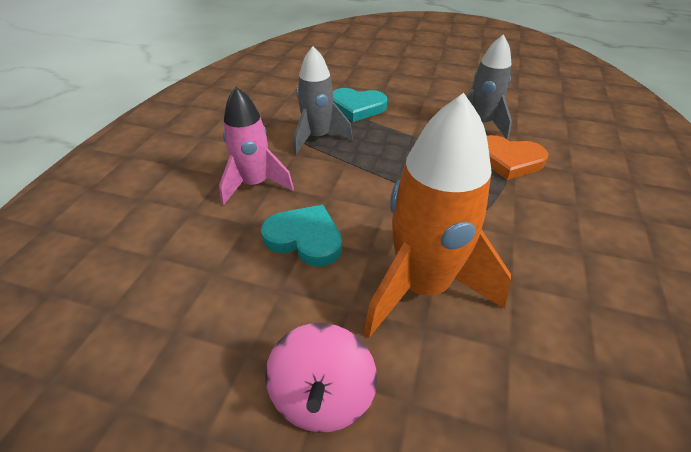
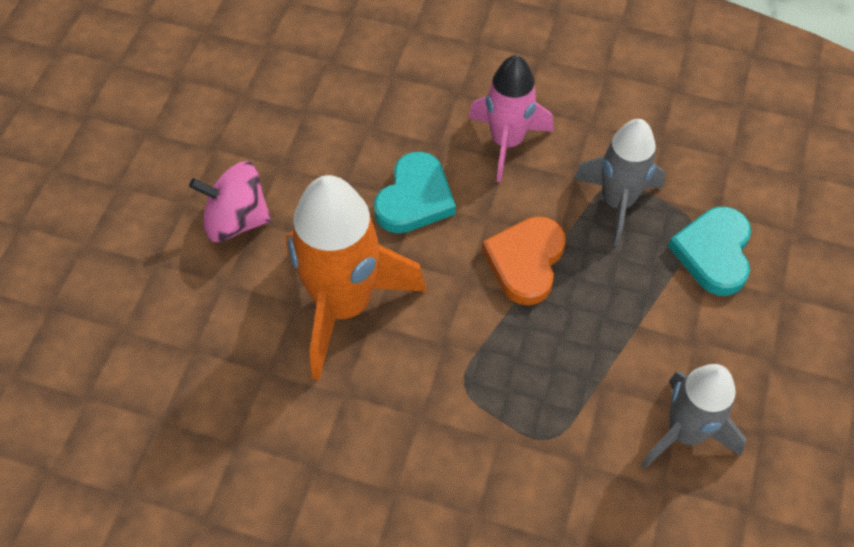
camera: 90 degrees right, 15 degrees up
(508, 160) = (581, 452): orange heart -> orange heart (525, 262)

